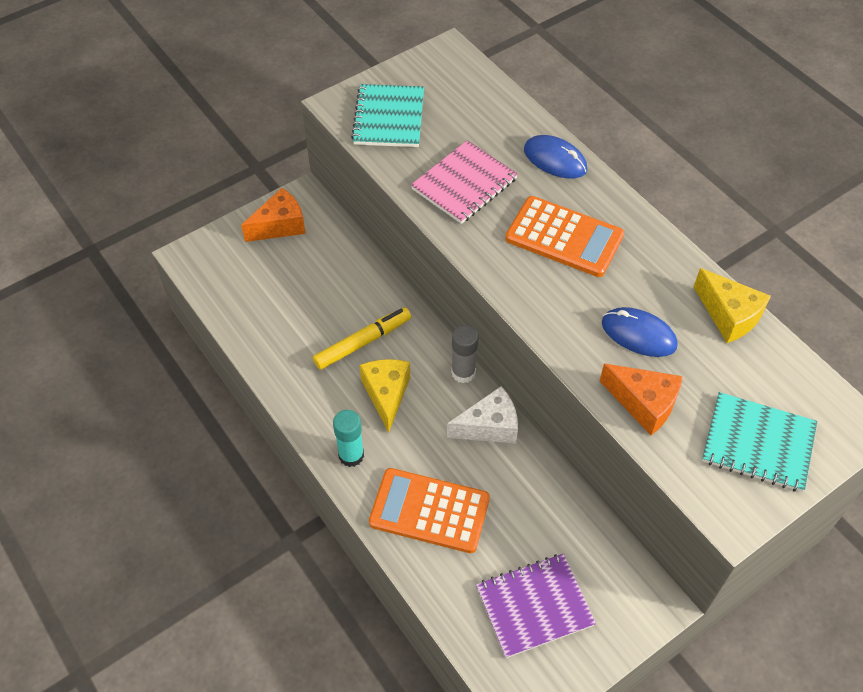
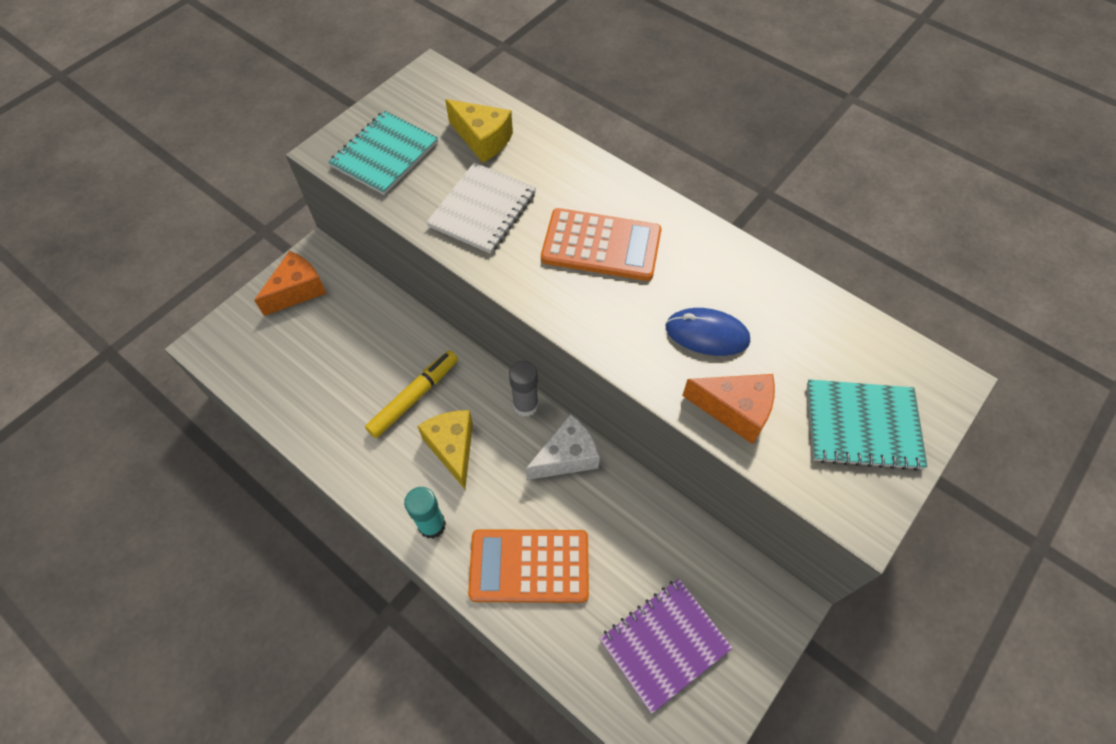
camera: 15 degrees left, 5 degrees up
(389, 118) = (385, 155): turquoise notebook -> turquoise notebook turned 45 degrees clockwise
(464, 184) = (482, 210): pink notebook -> white notebook
(555, 160) = (569, 165): blue mouse -> none
(728, 316) = (790, 293): yellow cheese -> yellow cheese (482, 140)

